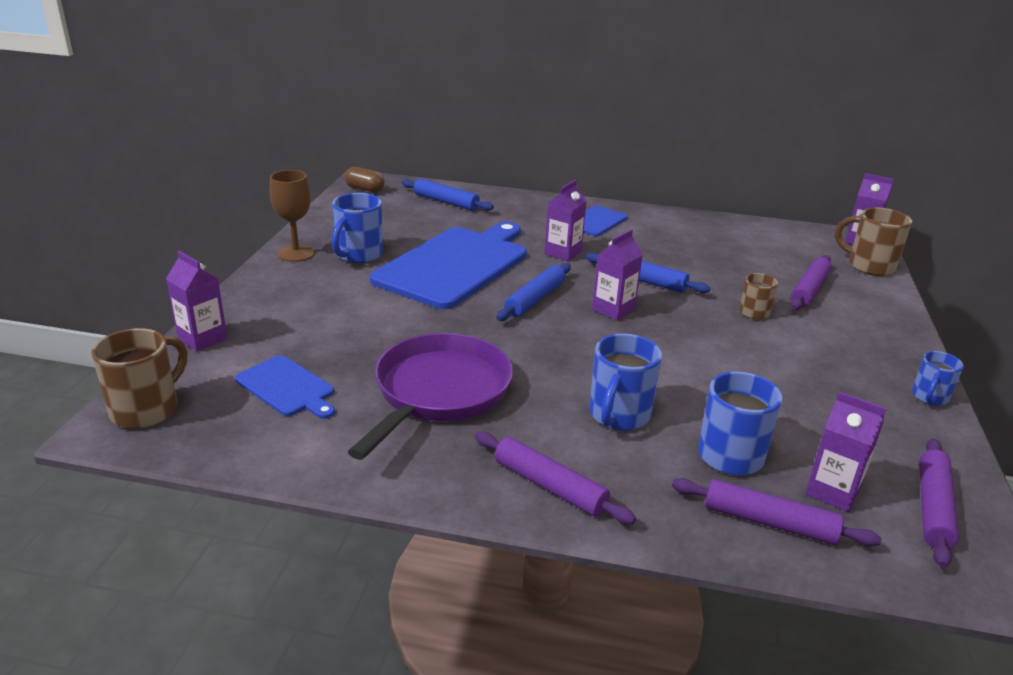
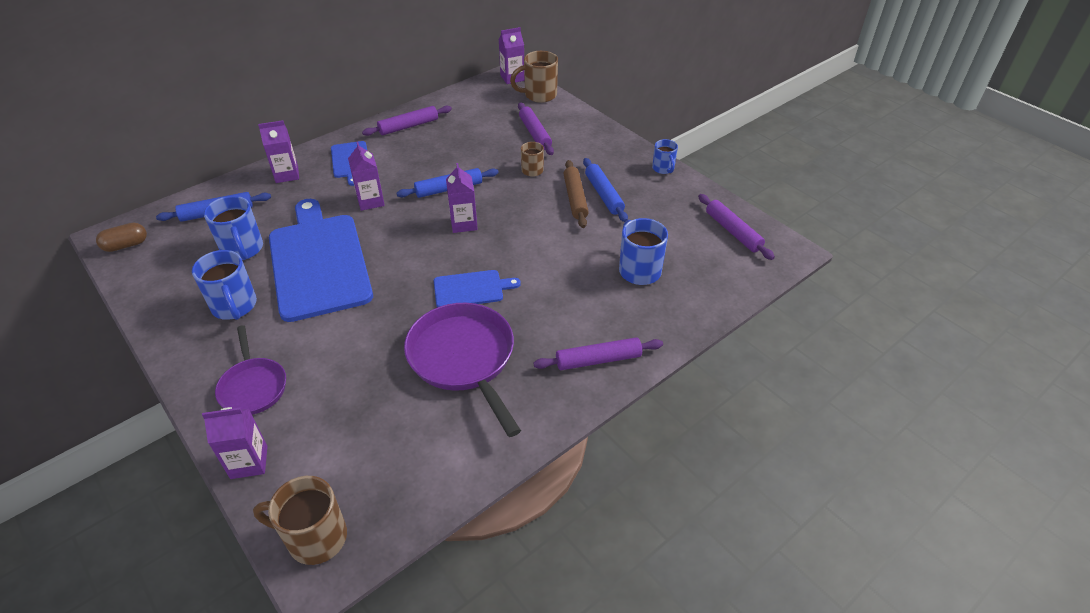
camera: 50 degrees left, 15 degrees up
(147, 409) = (314, 538): brown mug -> brown mug turned 60 degrees counterclockwise
(283, 302) = (253, 386): none -> purple pan
(287, 387) = (375, 438): blue cutting board -> blue cutting board (471, 289)
(296, 253) = (182, 343): brown goblet -> none
(535, 299) = (410, 250): blue rolling pin -> blue rolling pin (603, 195)
(618, 415) = (567, 291): blue mug -> blue mug (243, 250)
(764, 357) = (575, 198): none -> brown rolling pin
(769, 522) = (696, 293): purple rolling pin -> purple rolling pin (408, 126)
(832, 492) = (695, 255): purple carton -> purple carton (287, 175)

